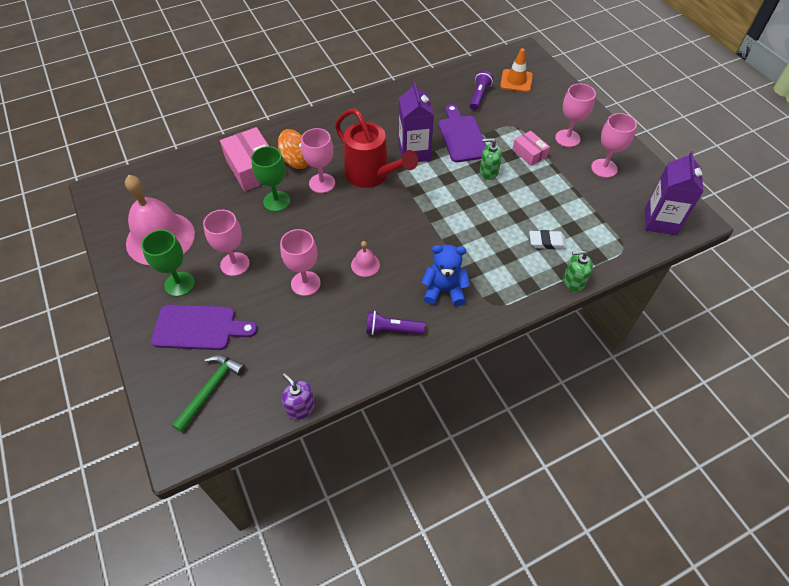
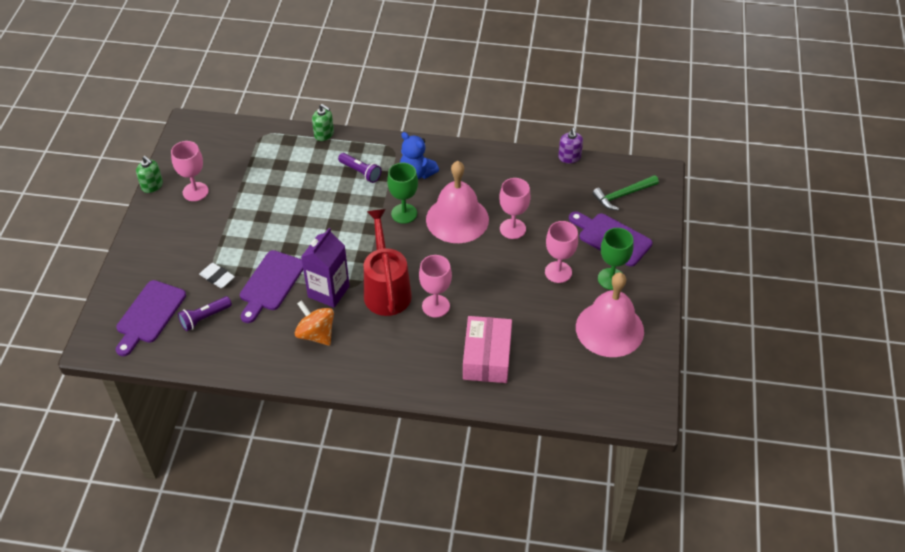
camera: 145 degrees left, 5 degrees down
(276, 201) = (488, 310): green goblet -> green goblet (404, 213)
(296, 161) = (441, 342): orange spinning top -> orange spinning top (316, 334)
(365, 264) = (457, 219): pink bell -> pink bell, size x2.40
(392, 330) = (475, 169): purple flashlight -> purple flashlight (360, 172)
(488, 172) = (287, 239): green soap dispenser -> green soap dispenser (152, 186)
(516, 81) = (149, 315): orange traffic cone -> purple cutting board
(529, 153) = (235, 236): pink box -> none
(547, 242) = (310, 165): white eraser -> white eraser (217, 277)
(567, 138) = (187, 231): pink goblet -> none
(660, 221) = (214, 136): purple carton -> none

